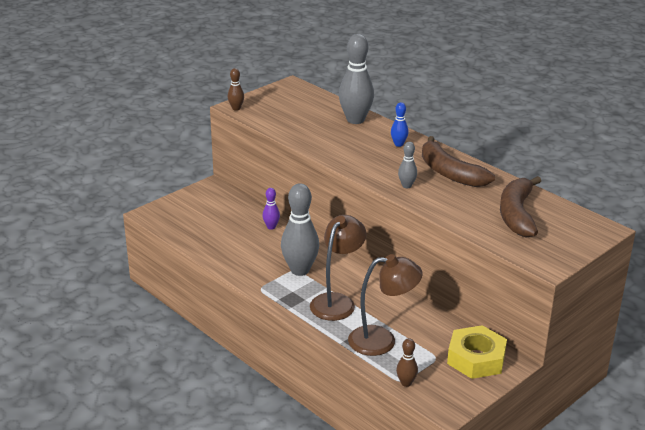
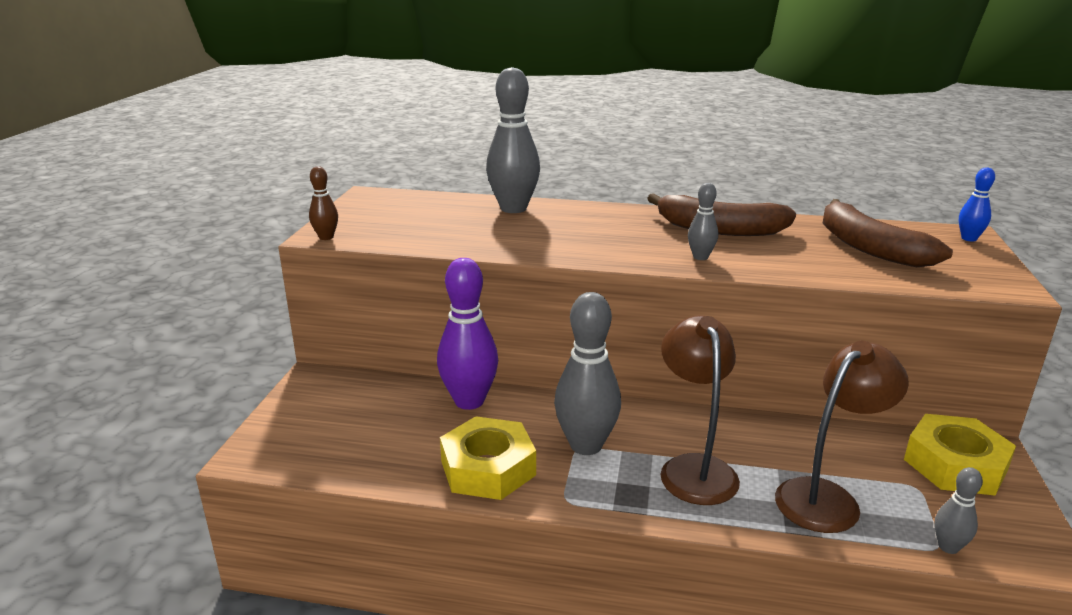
camera: 35 degrees left, 5 degrees down
(242, 261) = (488, 468): none -> yellow nut
(271, 227) = (469, 401): purple bowling pin -> purple bowling pin, size x2.06
(398, 144) = (609, 218): blue bowling pin -> blue bowling pin (969, 238)
(406, 383) = (948, 547): brown bowling pin -> grey bowling pin

